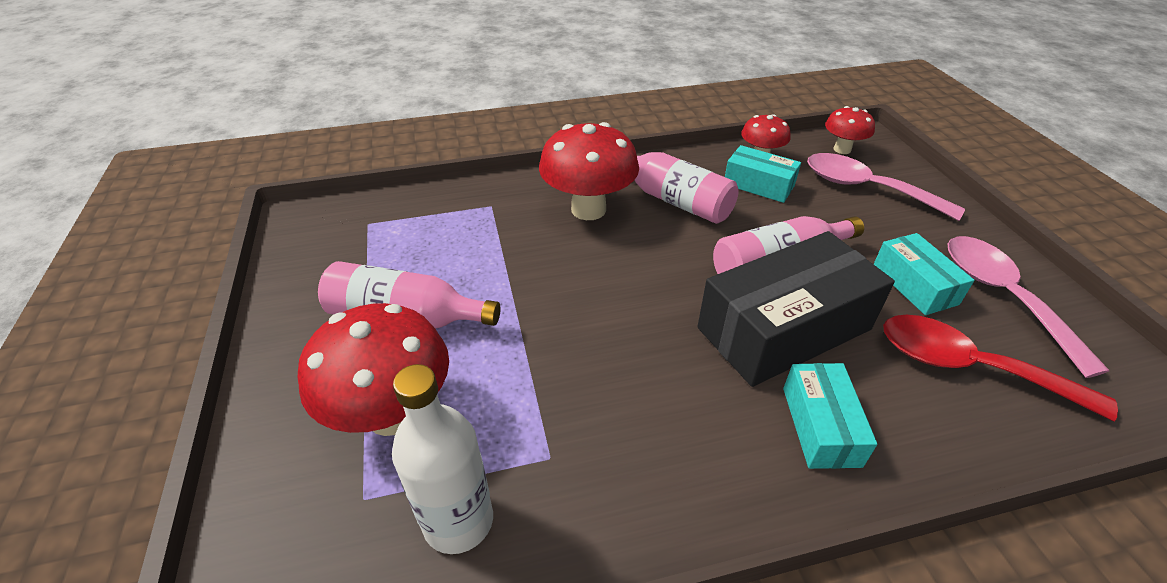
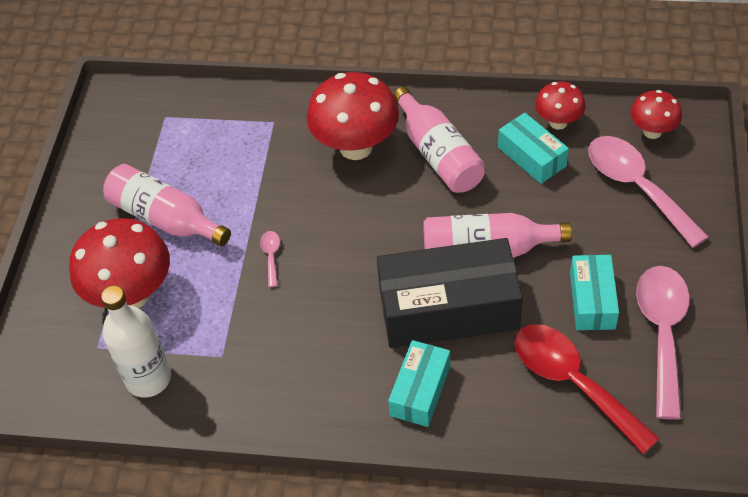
camera: 25 degrees right, 10 degrees up
(554, 325) = (271, 256): none -> pink spoon

